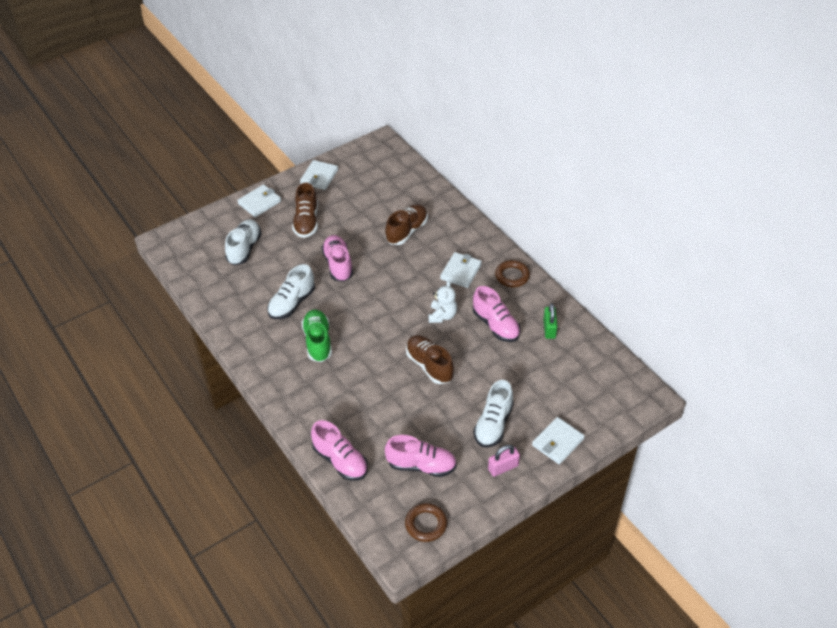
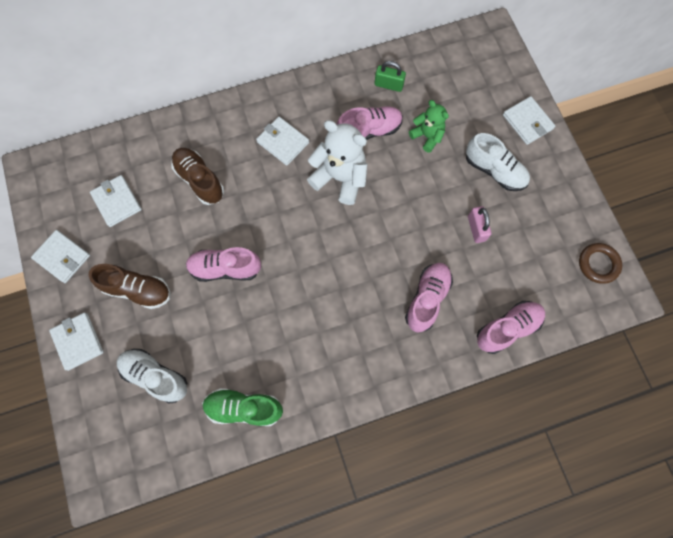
camera: 75 degrees left, 25 degrees up
(292, 303) = (269, 335): white shoe -> none
(318, 342) = (338, 317): green shoe -> green shoe (244, 408)
(371, 191) = (117, 202): none -> white wallet
(421, 465) = (529, 250): pink shoe -> pink shoe (427, 299)
(429, 365) = (405, 209): brown shoe -> none
(442, 316) = (340, 178): white teddy bear -> white teddy bear, size x1.68
(503, 467) = (546, 177): pink padlock -> pink padlock (476, 228)
(508, 367) = (427, 136): none -> green teddy bear
(512, 276) = (306, 96): brown ring -> none

